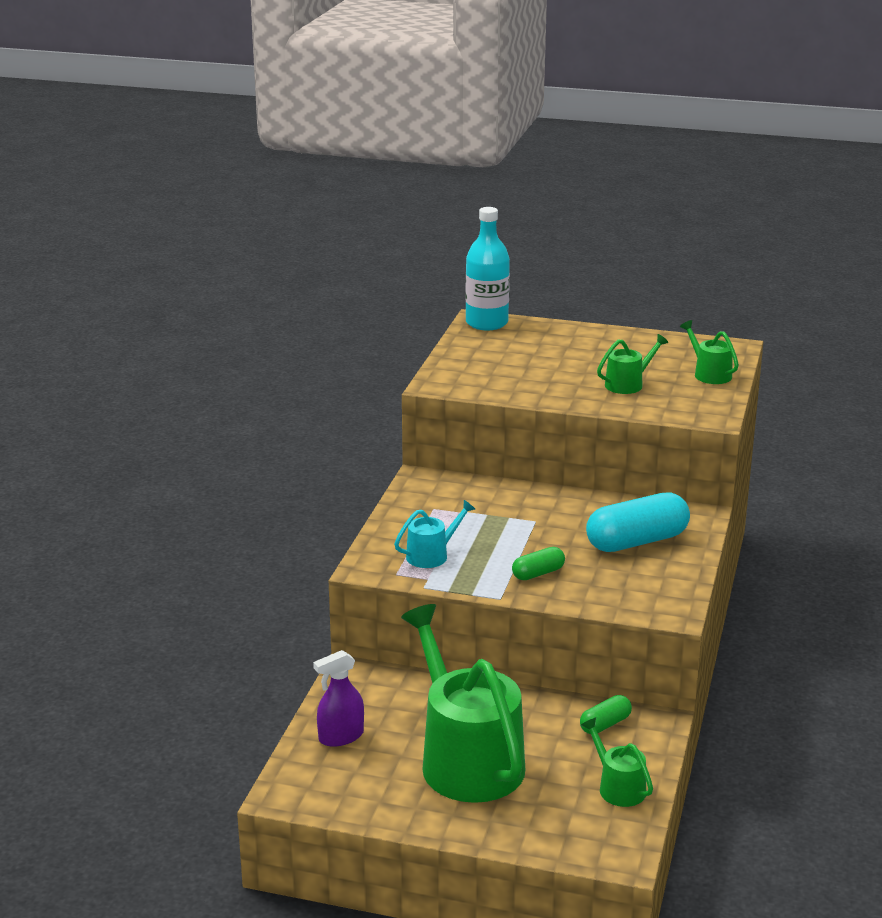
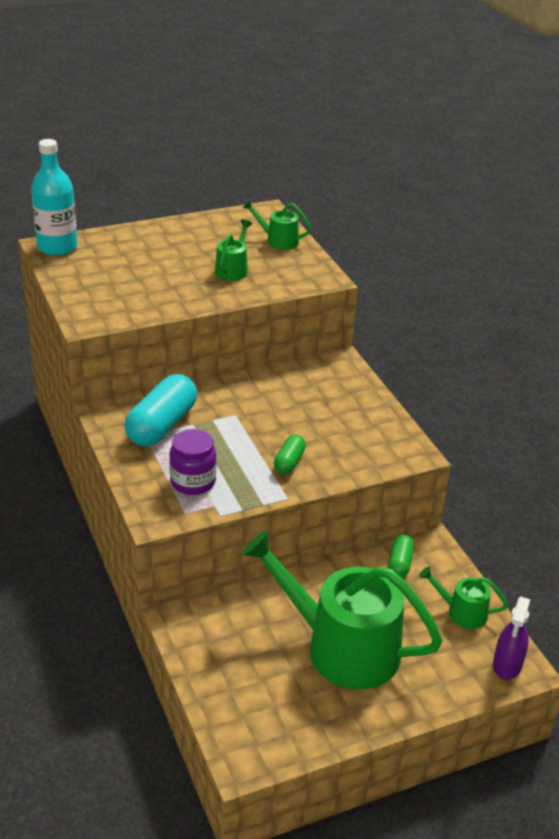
camera: 40 degrees left, 10 degrees up
(341, 736) = (230, 679): purple spray bottle -> purple spray bottle (507, 665)
(431, 555) = (193, 482): turquoise watering can -> purple jar
(637, 541) = (324, 402): turquoise capsule -> turquoise capsule (162, 425)

